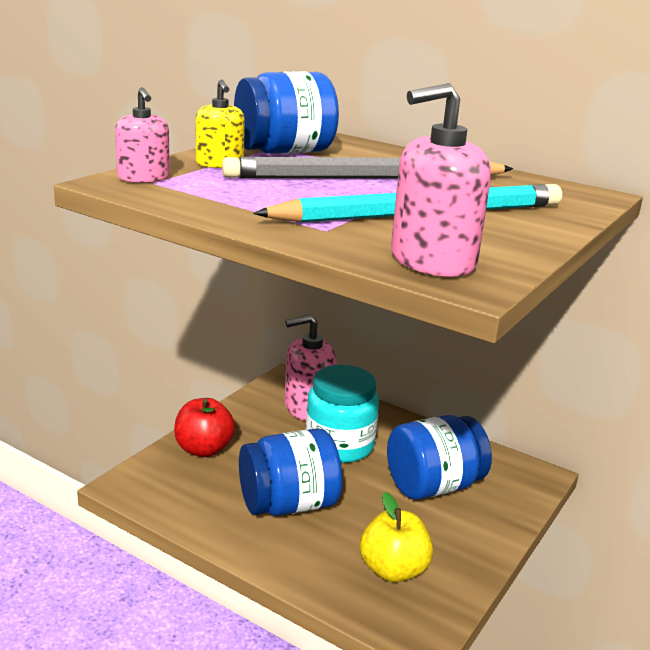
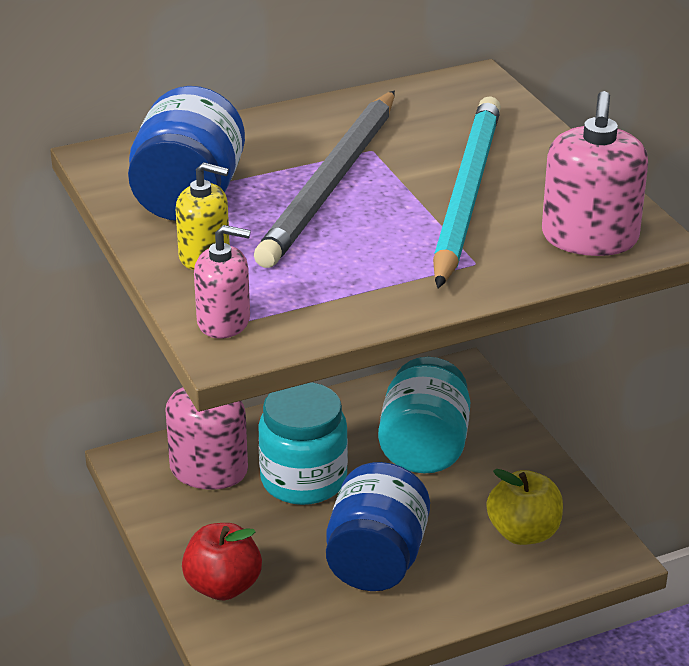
camera: 55 degrees left, 10 degrees up
(433, 486) = (424, 447): blue jar -> turquoise jar

